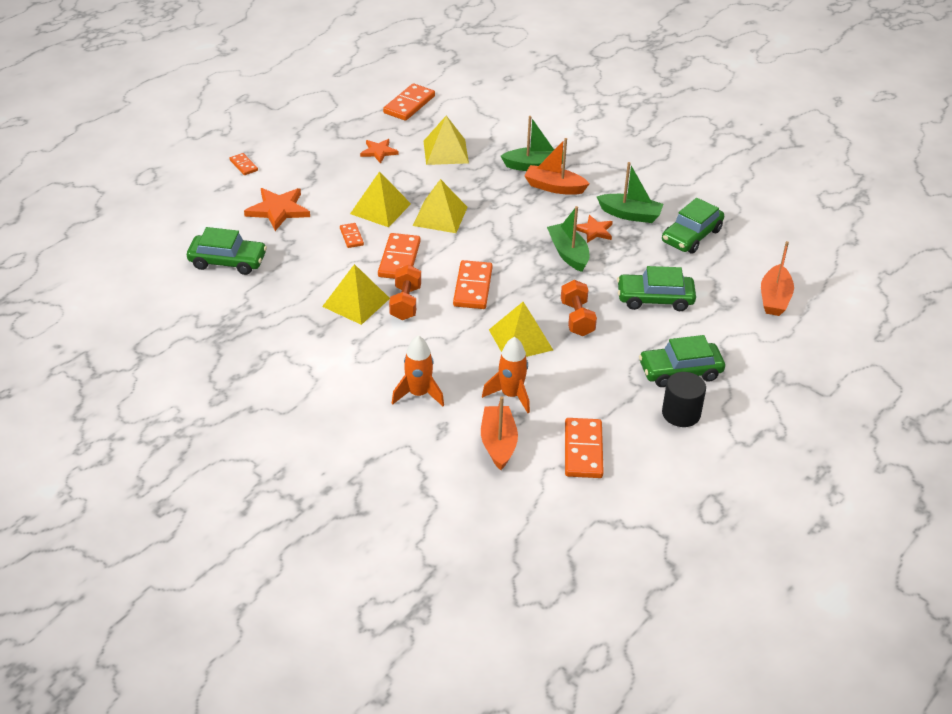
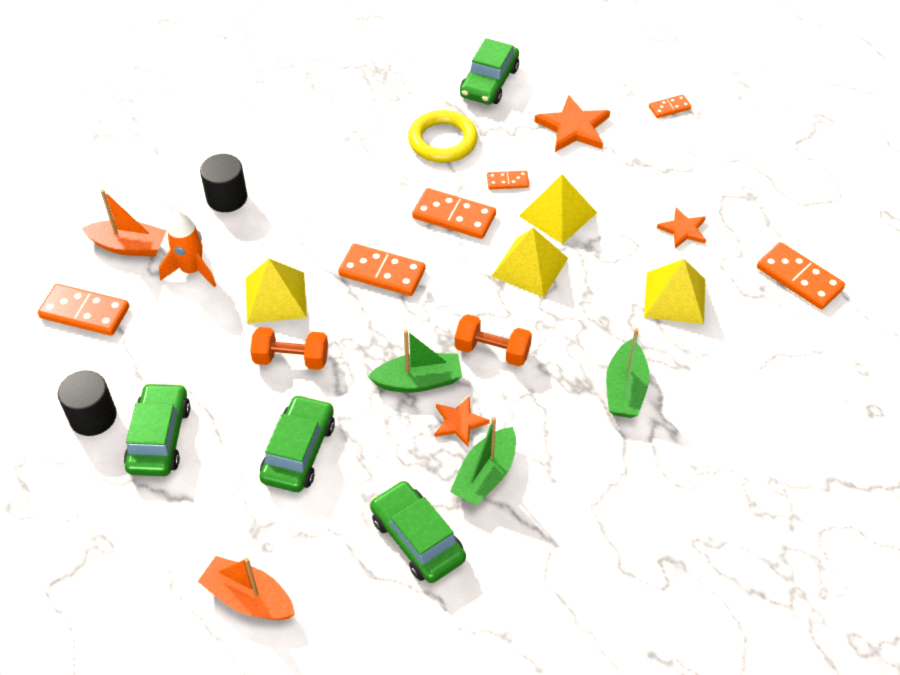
camera: 105 degrees right, 10 degrees up
(311, 277) = (443, 141): none -> yellow ring
(356, 302) = (389, 170): yellow pyramid -> none
(405, 303) = (373, 210): orange dumbbell -> orange dumbbell (492, 351)
(418, 394) = (227, 198): orange rocket -> black cylinder
(554, 187) = (569, 401): orange boat -> none

